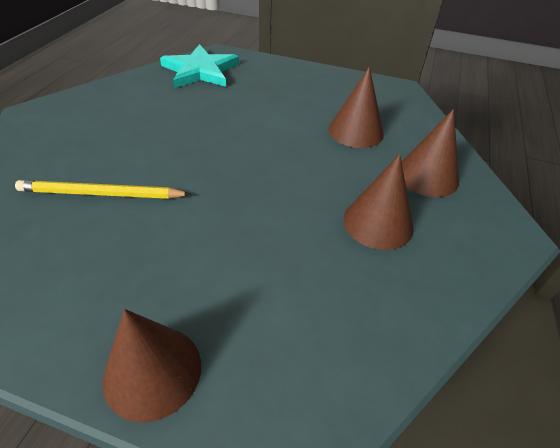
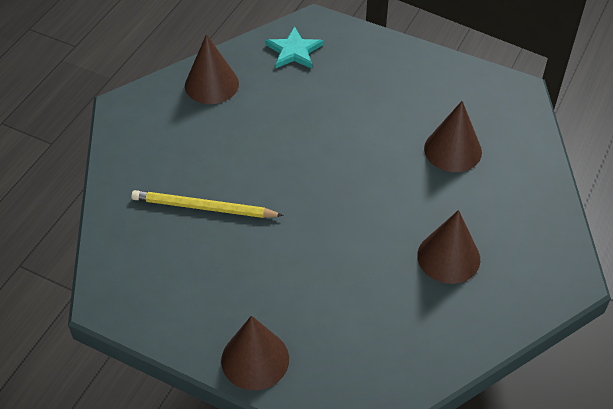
camera: 10 degrees right, 5 degrees up
(200, 70) = (294, 51): turquoise star -> turquoise star, size x0.66
(427, 176) = (511, 210): brown cone -> brown cone (211, 84)

